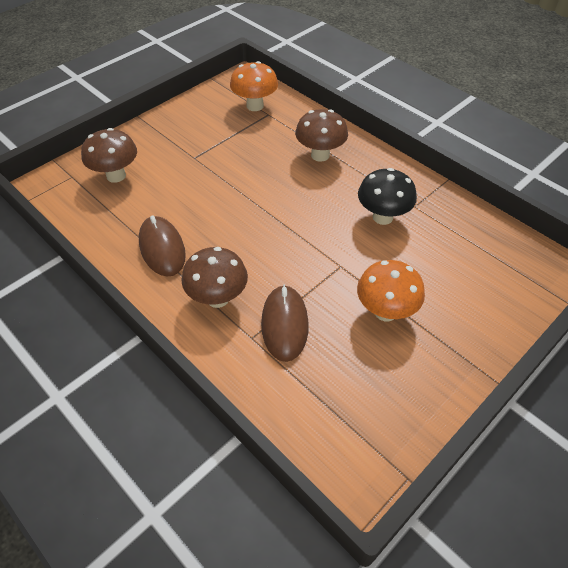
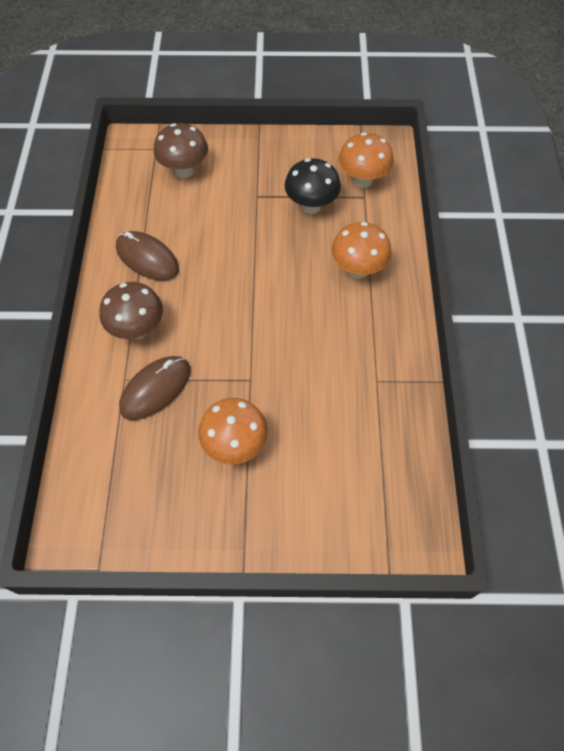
camera: 45 degrees right, 10 degrees up
(162, 248) = (147, 258): brown mouse -> brown mouse turned 75 degrees counterclockwise
(320, 155) = (358, 269): brown mushroom -> orange mushroom
(382, 217) = (336, 367): black mushroom -> black mushroom (311, 206)

